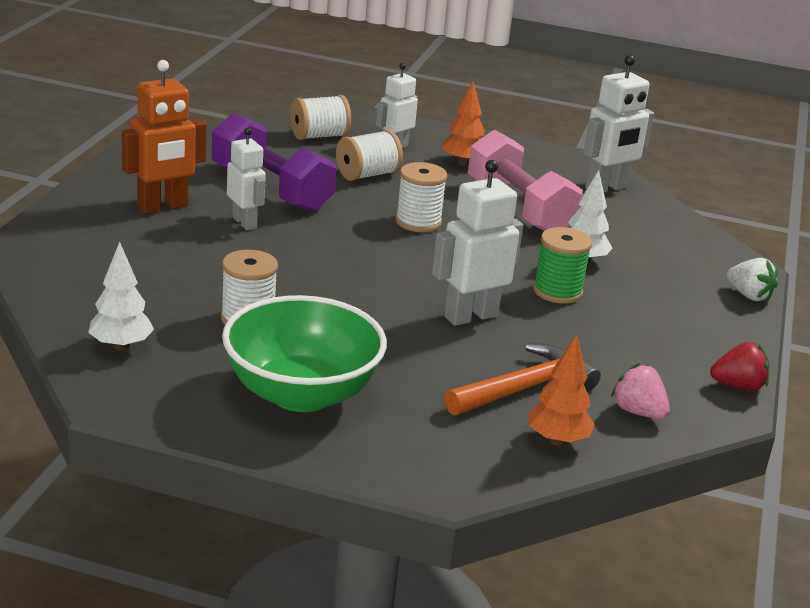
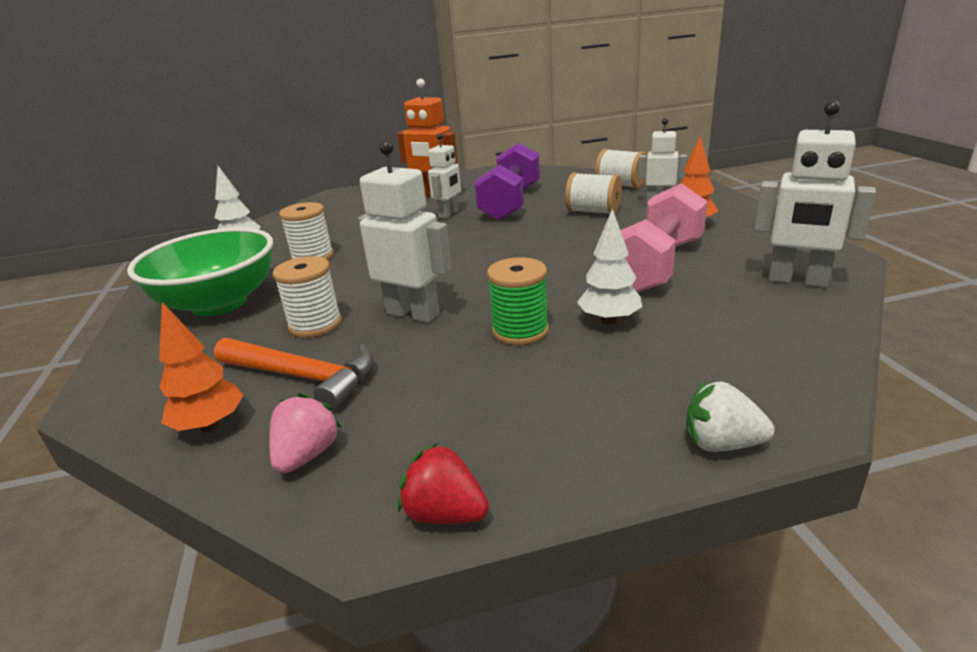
camera: 65 degrees right, 0 degrees up
(418, 222) = (549, 247): white spool -> white spool (315, 324)
(738, 386) = (445, 514): red strawberry -> red strawberry turned 150 degrees clockwise
(749, 295) = (721, 444): white strawberry -> white strawberry turned 90 degrees clockwise

